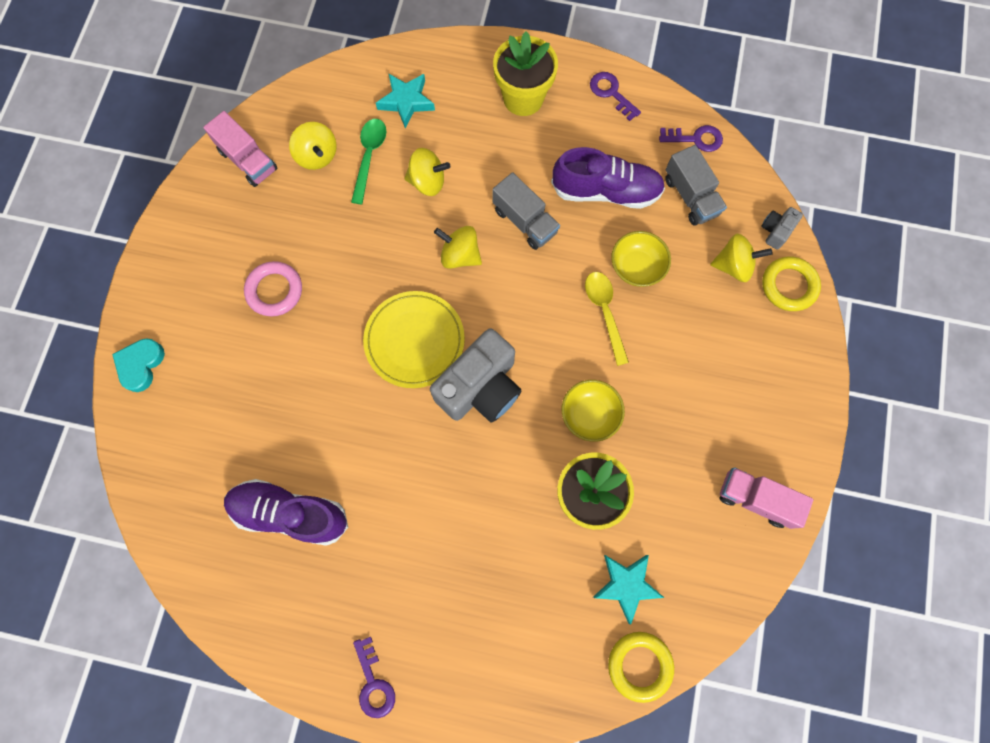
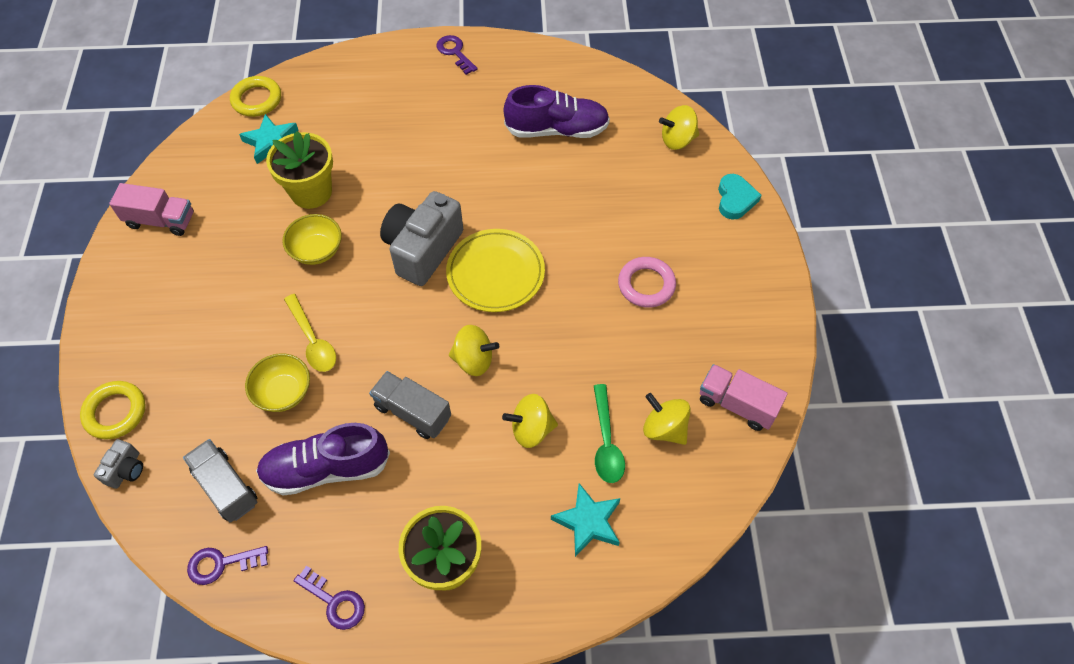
camera: 165 degrees right, 15 degrees down
(733, 266) = (176, 419): yellow spinning top -> yellow spinning top (677, 140)

